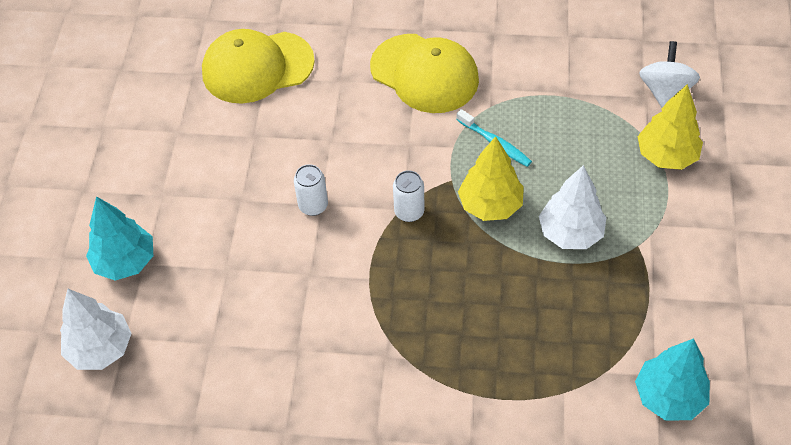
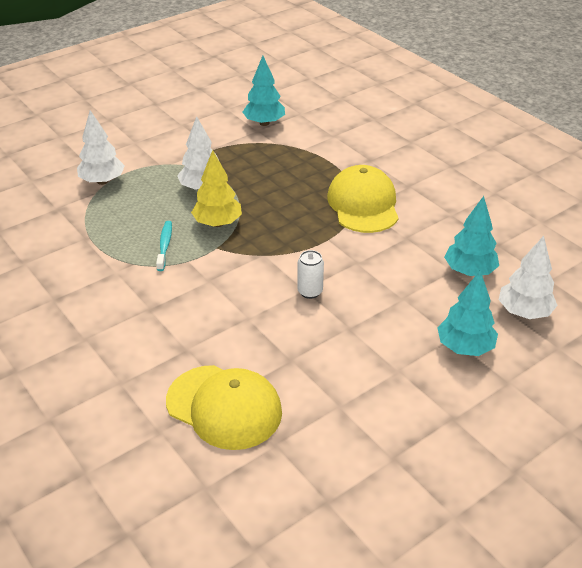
camera: 135 degrees left, 15 degrees down
(193, 358) = (469, 271): none -> turquoise tree
(409, 212) = (262, 250): white can -> none
(424, 74) = (133, 310): yellow cap -> yellow cap (363, 204)
(665, 92) = (44, 202): white spinning top -> none
(666, 156) = (102, 181): yellow tree -> white tree

